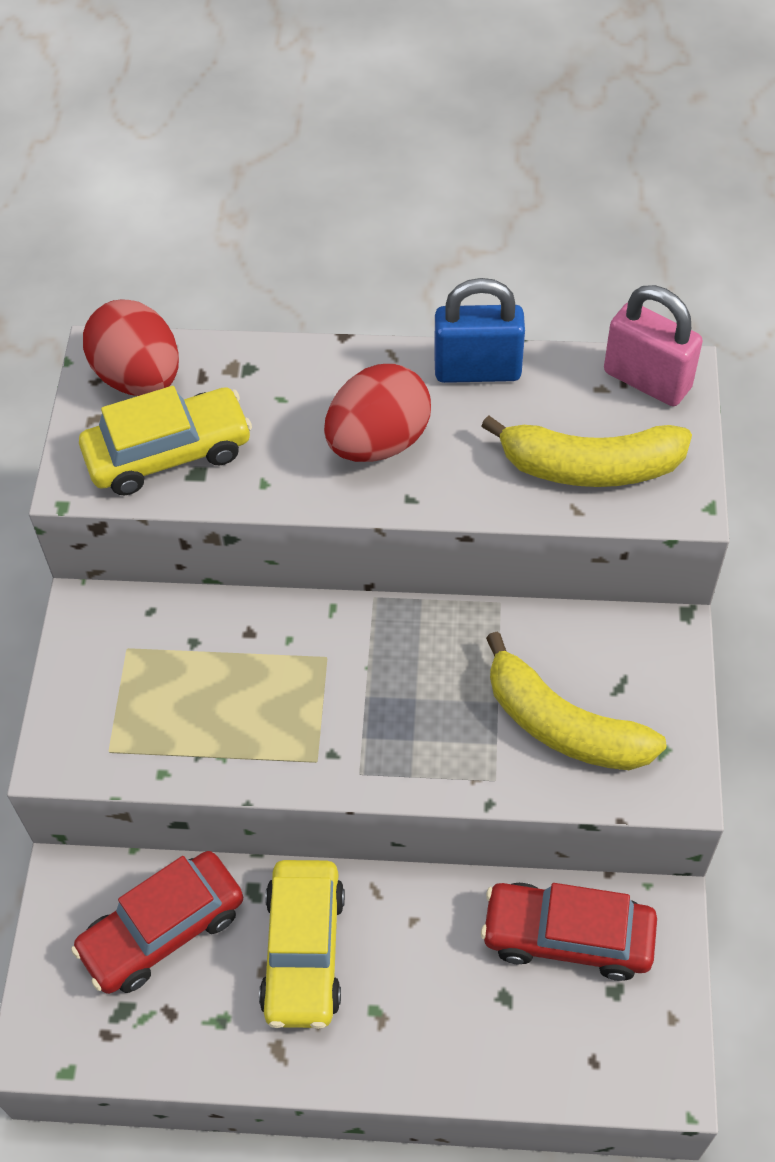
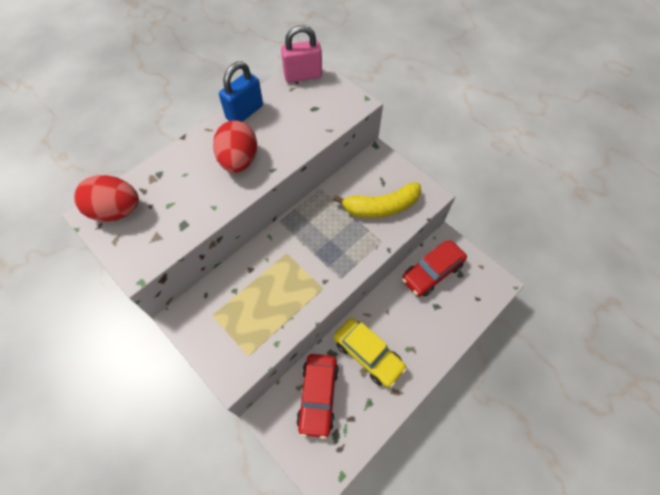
camera: 50 degrees left, 5 degrees up
(168, 453) = (163, 227): yellow car -> none
(590, 467) = (317, 114): yellow banana -> none

